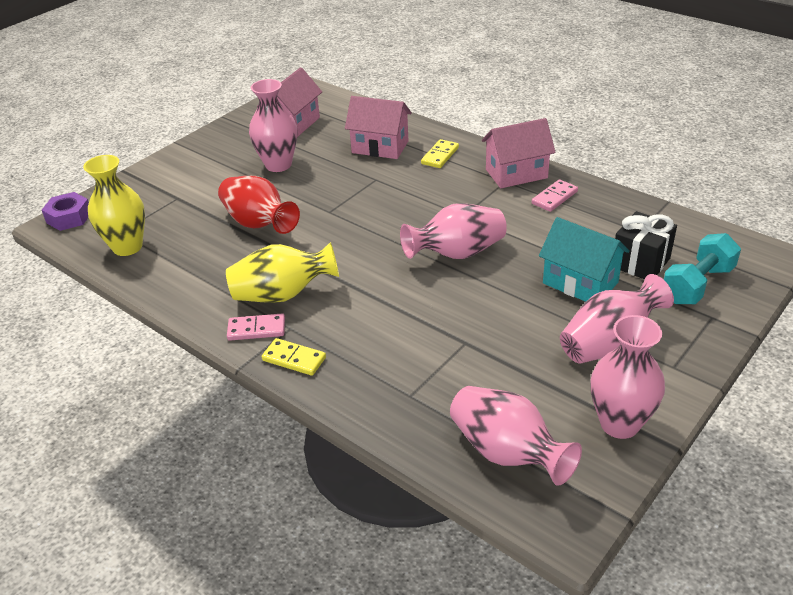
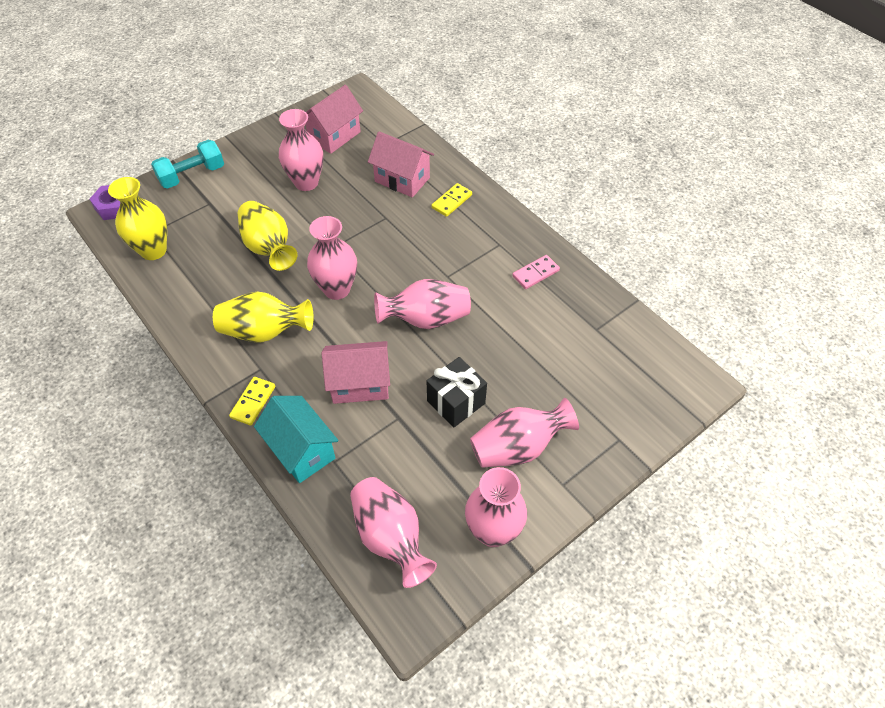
camera: 10 degrees right, 15 degrees up
(256, 329) = (232, 364): pink domino -> none
(259, 223) = (269, 248): red vase -> yellow vase
(294, 359) = (253, 402): yellow domino -> yellow domino turned 75 degrees clockwise
(348, 245) = (337, 289): none -> pink vase
(516, 173) = (512, 237): pink house -> pink house (360, 384)
(580, 283) = (519, 376): turquoise house -> turquoise house (301, 450)
(640, 262) = (581, 365): black gift -> black gift (456, 402)
(697, 284) = (621, 401): turquoise dumbbell -> turquoise dumbbell (192, 175)

